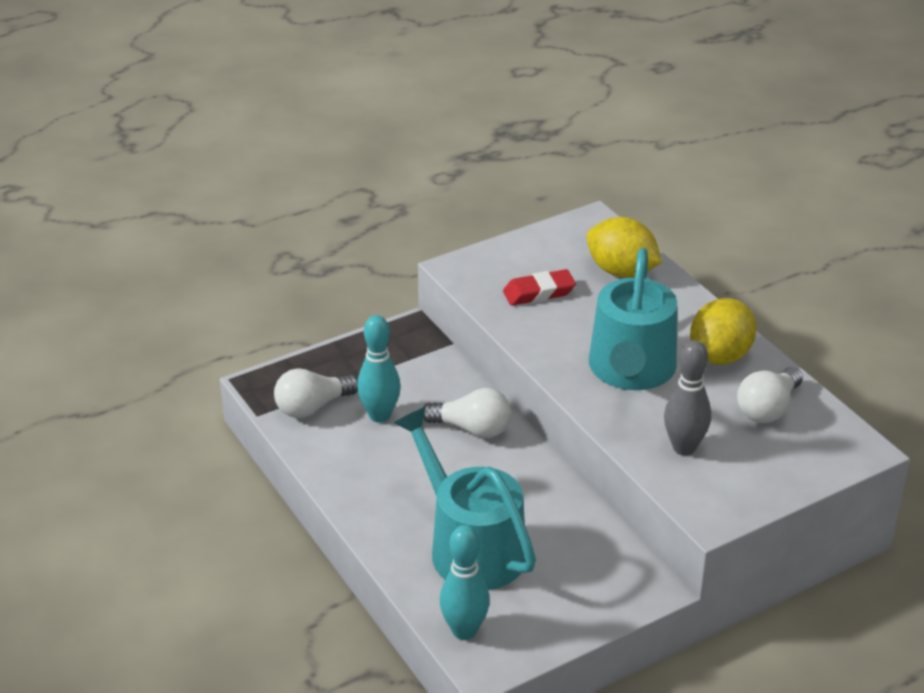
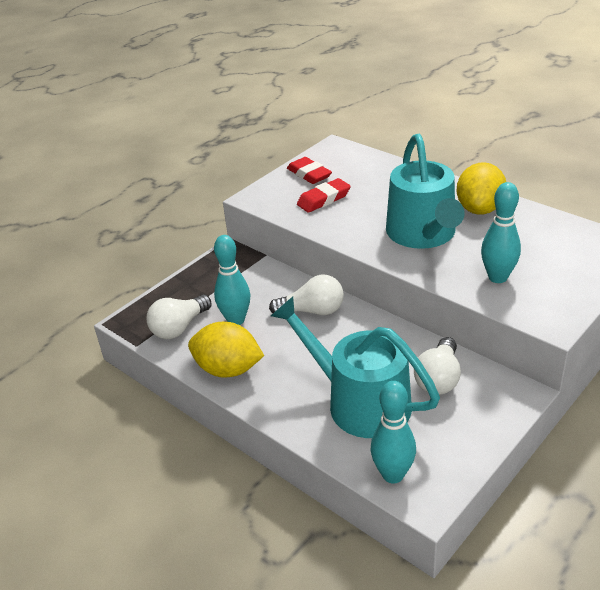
camera: 15 degrees left, 0 degrees up
(539, 253) = (309, 174): none -> red eraser
(621, 271) = (374, 172): yellow lemon -> yellow lemon (228, 369)
(684, 447) = (497, 277): grey bowling pin -> turquoise bowling pin
(768, 409) = (538, 235): white light bulb -> white light bulb (438, 379)

